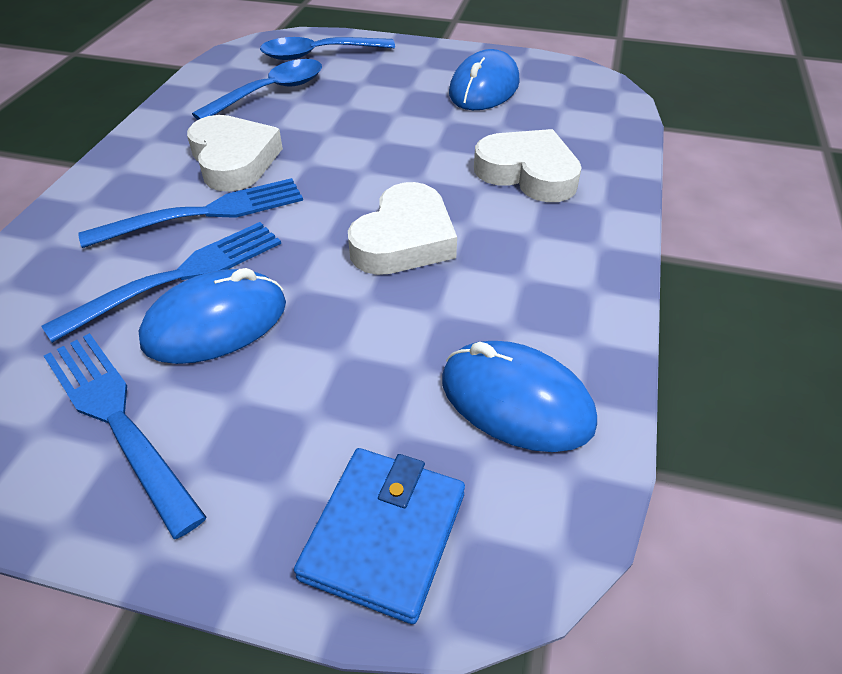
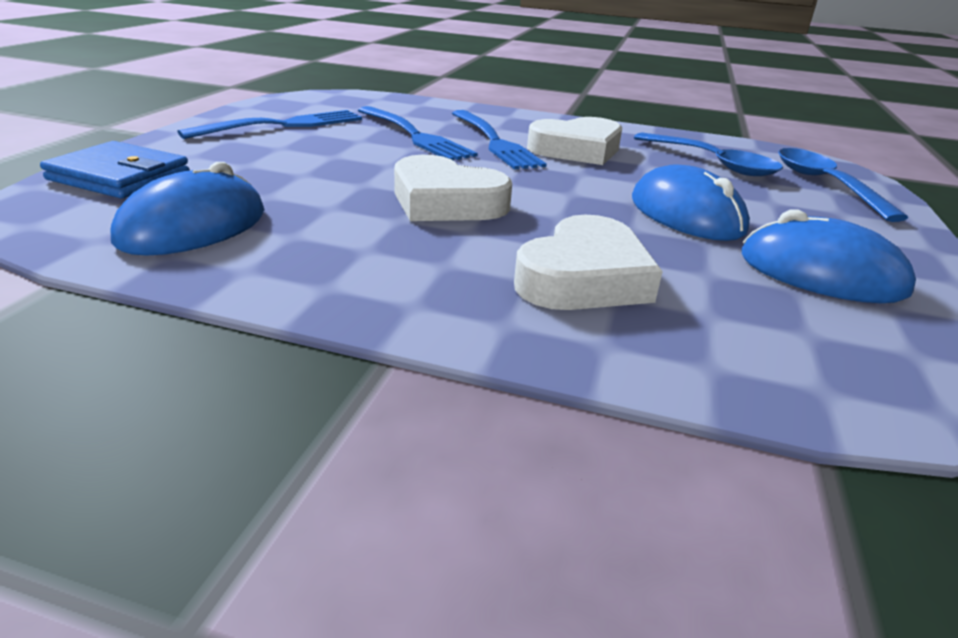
camera: 90 degrees right, 15 degrees down
(216, 323) = (357, 143): blue mouse -> blue mouse (686, 214)

